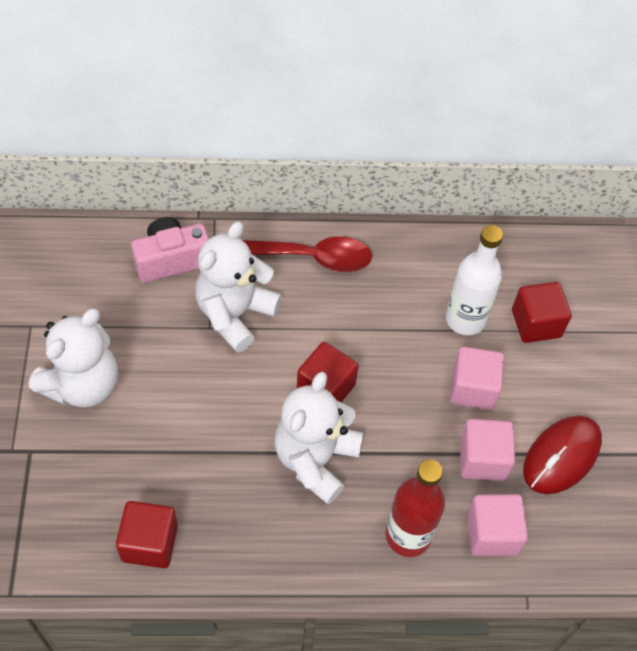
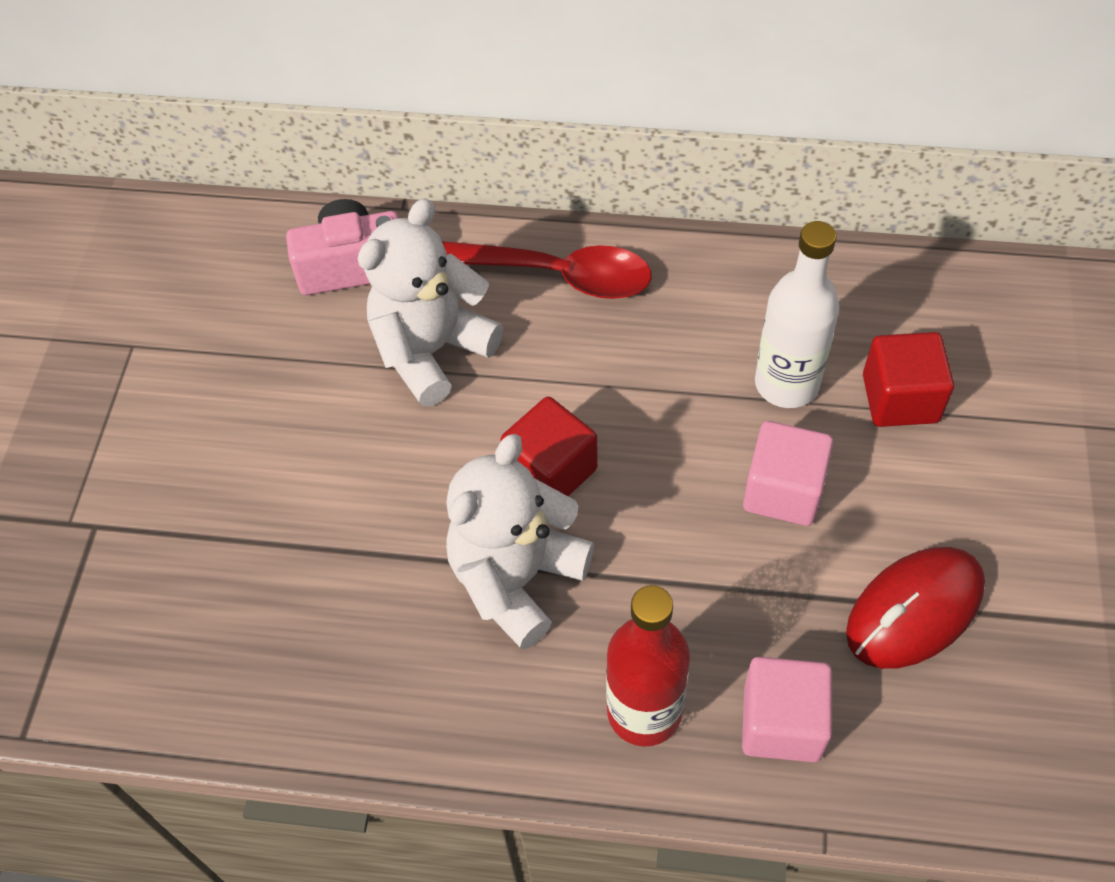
camera: 15 degrees right, 0 degrees up
(82, 385) = (189, 436): white teddy bear -> none
(149, 543) = (242, 681): red cube -> none
(482, 459) = (783, 603): pink cube -> none

